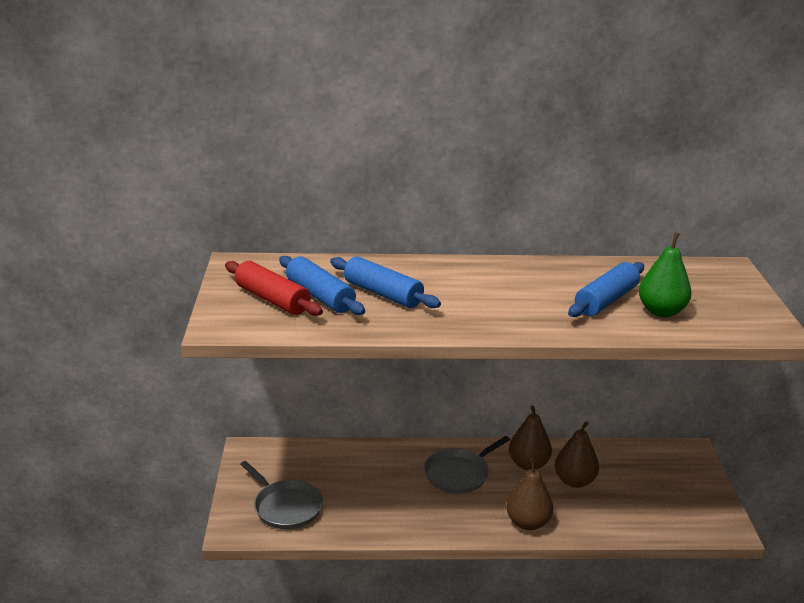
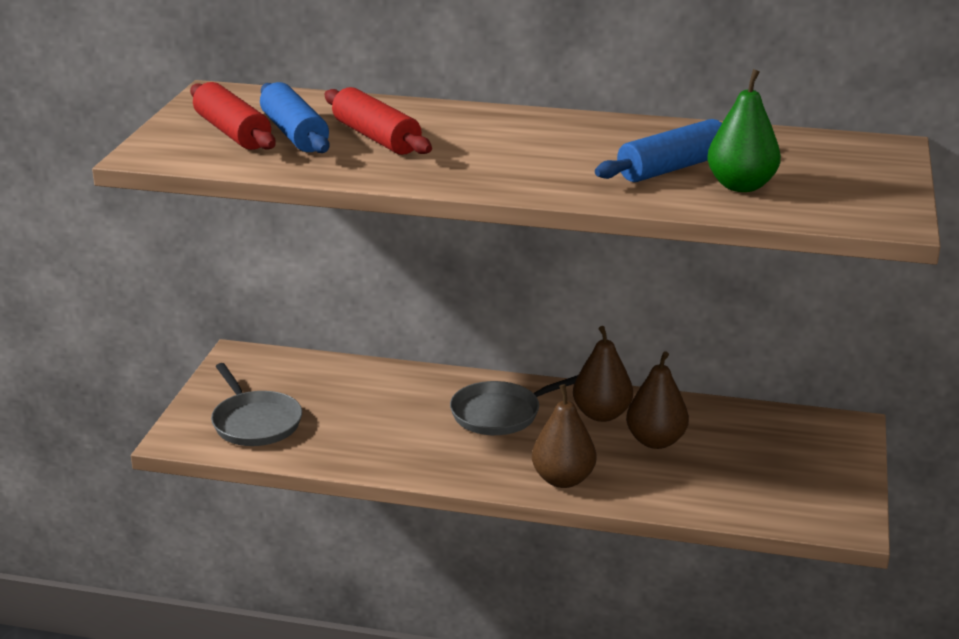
camera: 15 degrees right, 0 degrees up
(383, 294) = (376, 138): blue rolling pin -> red rolling pin

